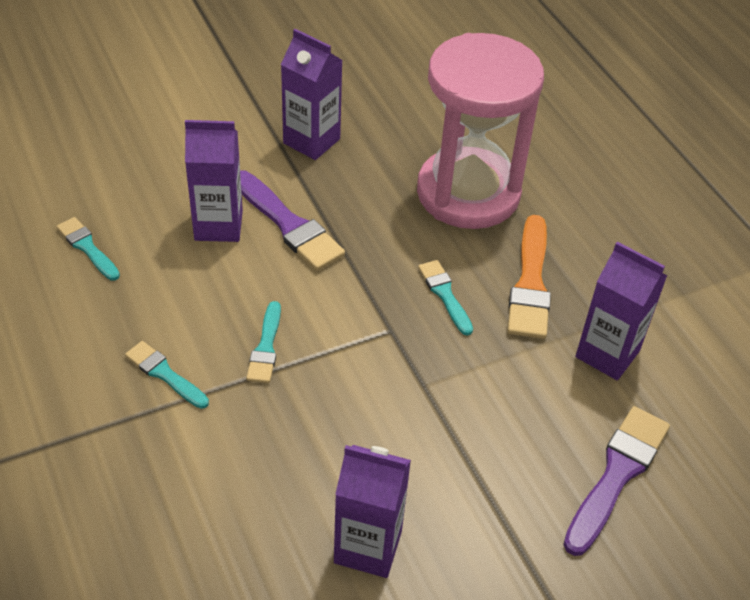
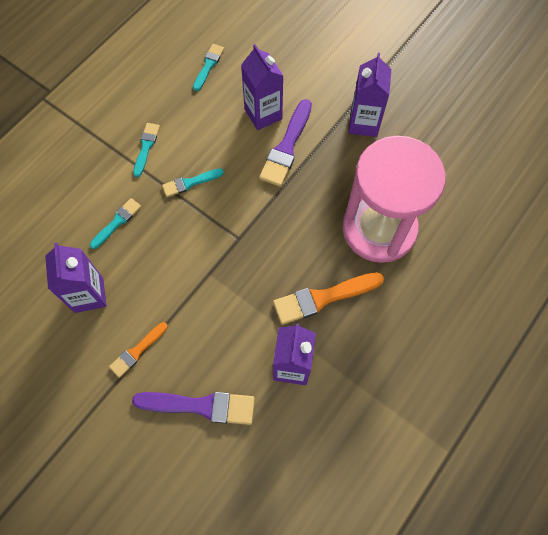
camera: 65 degrees right, 20 degrees up
(445, 295) = (283, 254): turquoise brush -> turquoise brush (117, 222)
(496, 518) = (137, 351): none -> orange brush

